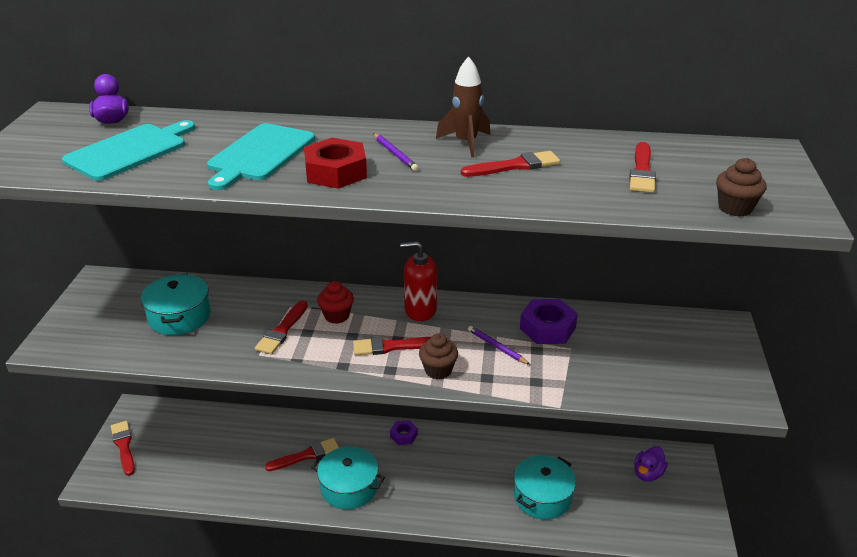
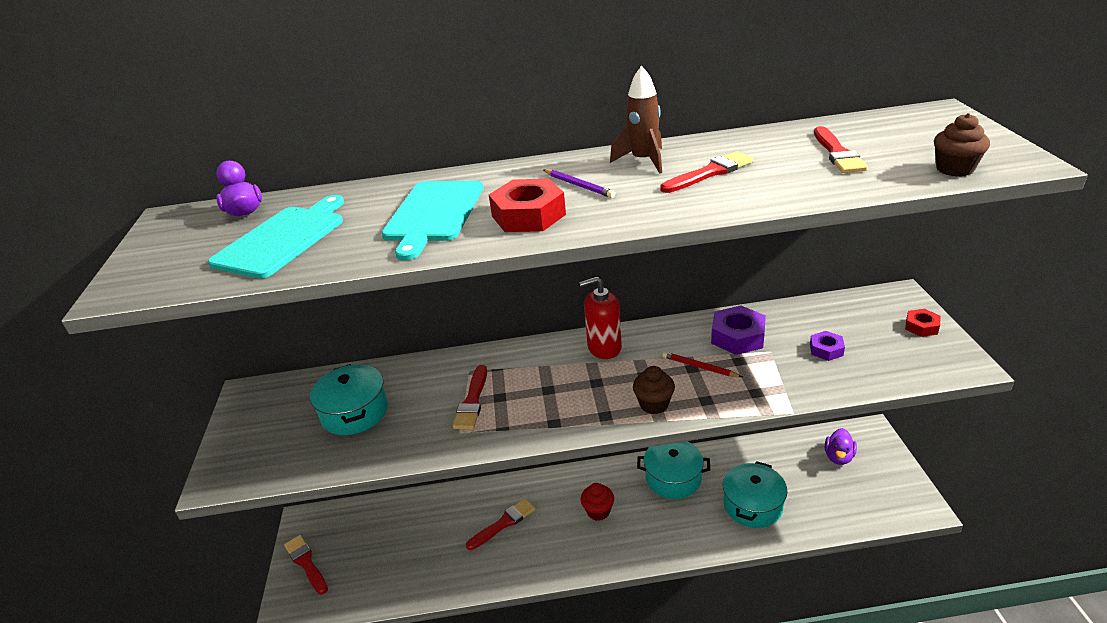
camera: 10 degrees left, 0 degrees up
(336, 316) = (522, 373): red cupcake -> red cupcake (598, 511)
(349, 488) = (561, 545): turquoise pot -> turquoise pot (673, 478)
(392, 346) = (594, 391): red brush -> none
(403, 435) = (593, 478): purple nut -> purple nut (826, 350)
(497, 347) = (699, 367): purple pencil -> red pencil
(729, 358) = (921, 327): none -> red nut

